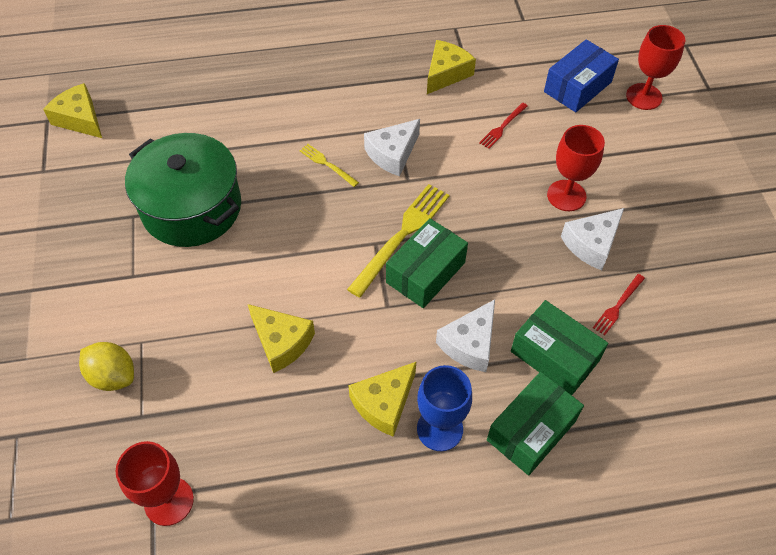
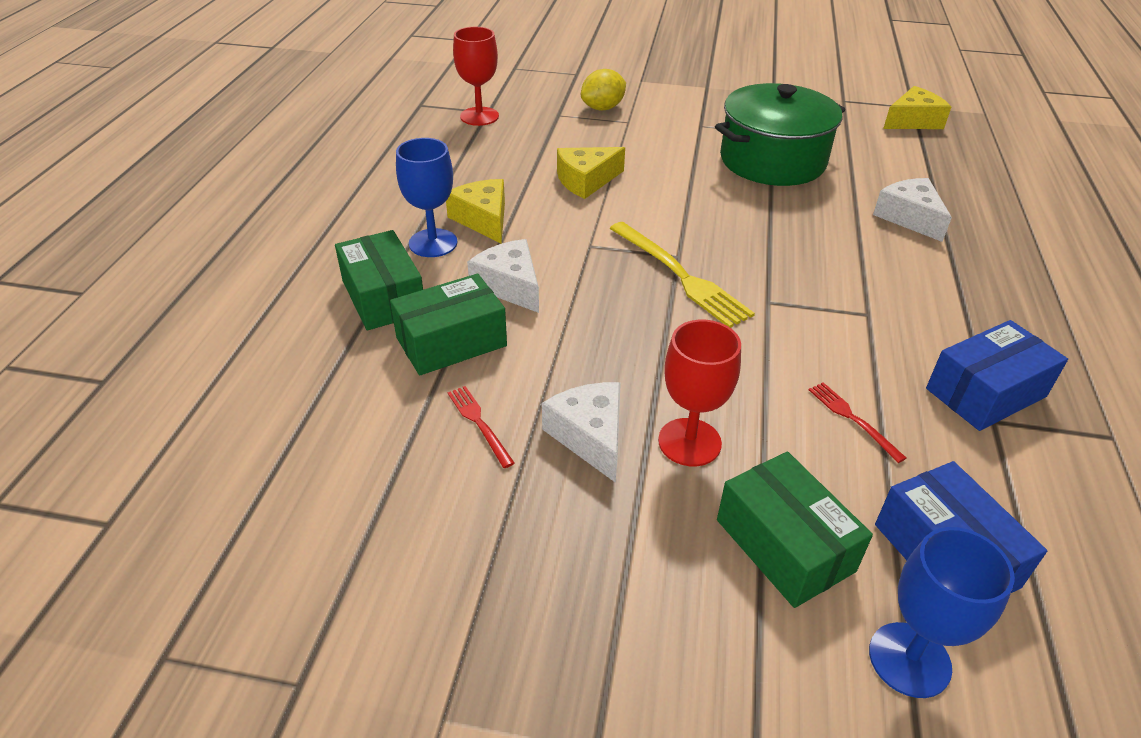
camera: 110 degrees right, 15 degrees down
(327, 164) = (812, 248): yellow fork -> none
(392, 154) = (818, 300): white cheese -> white cheese (909, 217)
(425, 272) = (620, 280): green box -> green box (784, 545)
(446, 73) = (985, 392): yellow cheese -> blue box
(644, 96) = (909, 659): red goblet -> blue goblet

